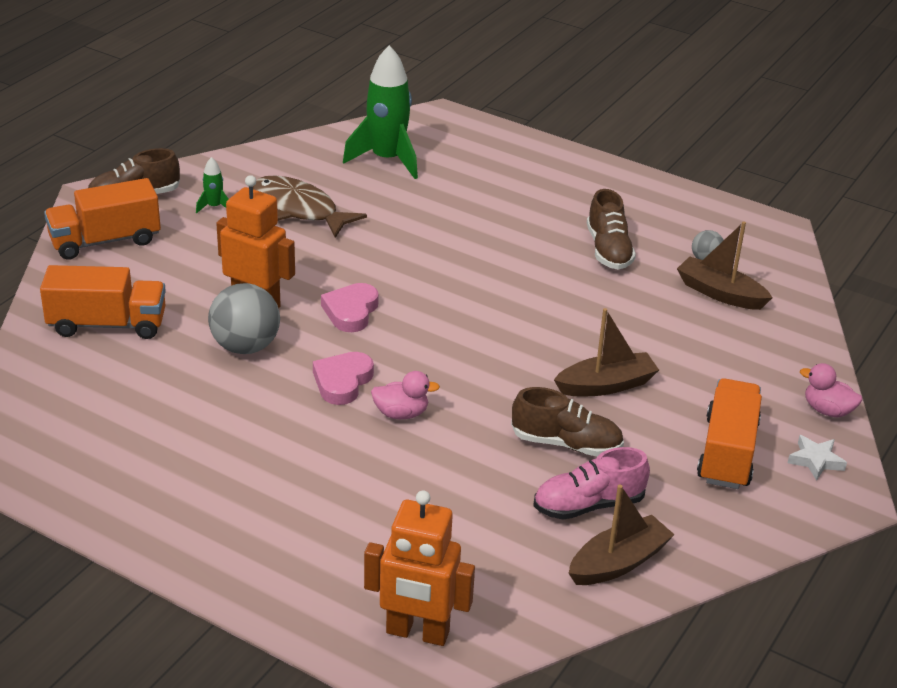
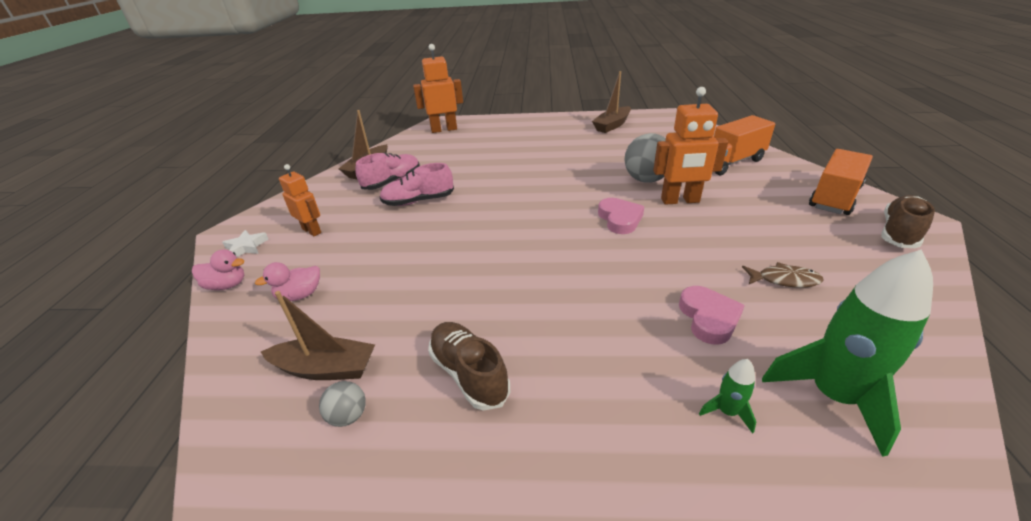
camera: 155 degrees right, 0 degrees up
(214, 207) = (839, 251): green rocket -> green rocket (727, 412)
(299, 209) = (784, 280): brown fish -> brown fish, size x0.55
(342, 382) = (571, 184): pink heart -> pink heart (708, 318)
(401, 413) = (523, 182): pink duck -> pink duck (300, 295)
(566, 444) = (418, 201): brown shoe -> pink shoe
(606, 385) = (409, 240): brown boat -> brown boat (612, 125)
(727, 452) = (312, 231): orange truck -> orange robot

